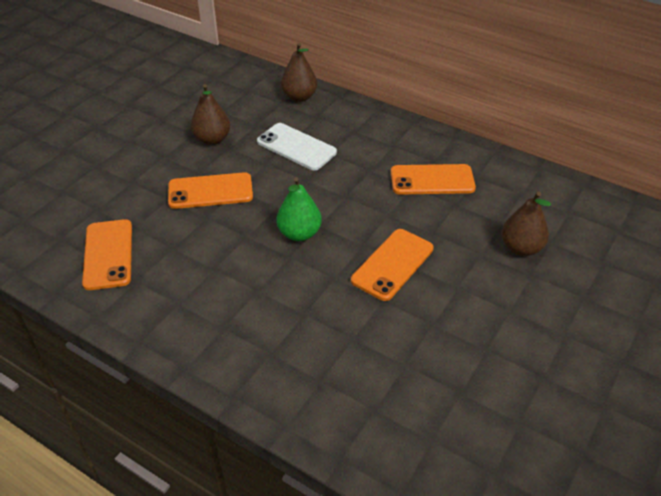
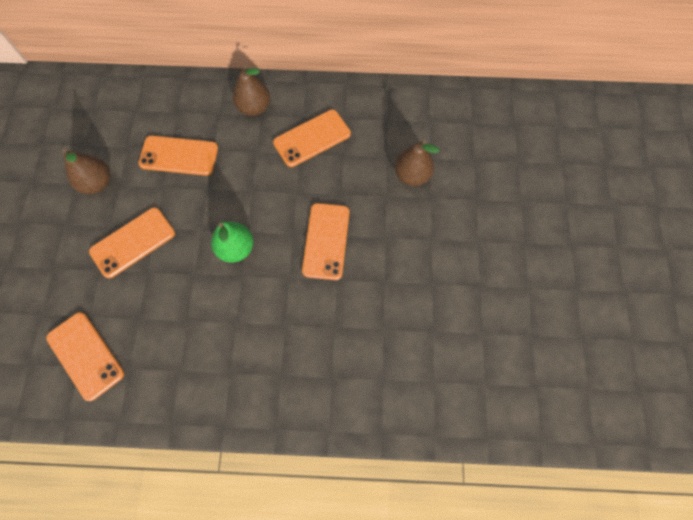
camera: 30 degrees left, 25 degrees up
(296, 147) = (179, 156): white phone -> orange phone
(299, 97) = (147, 95): brown pear -> brown pear (254, 107)

